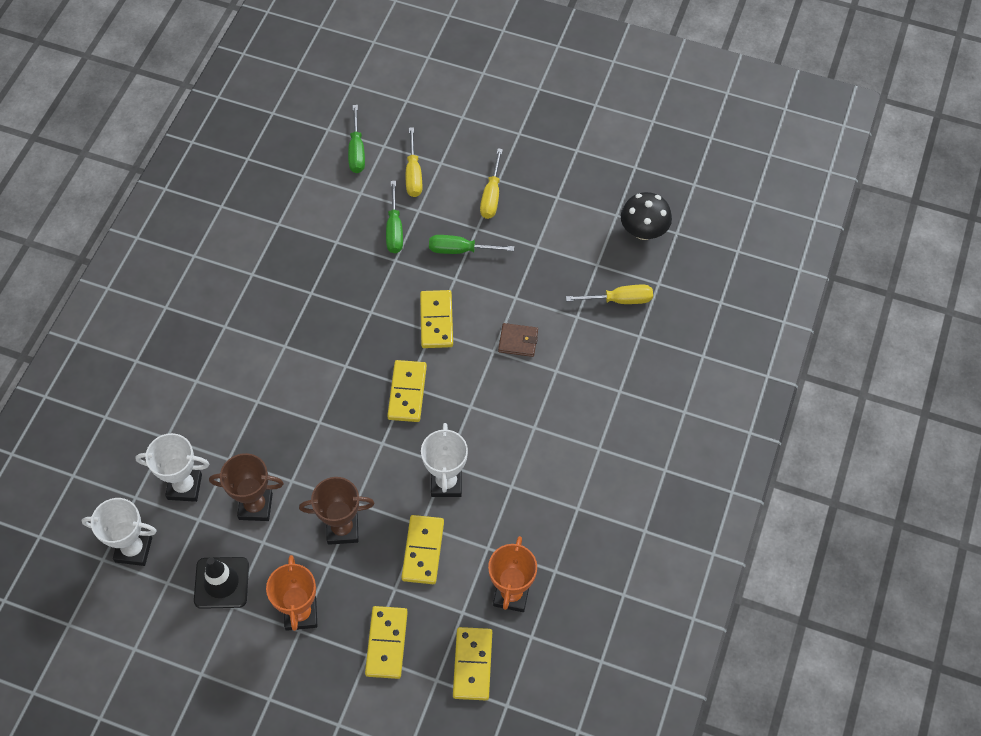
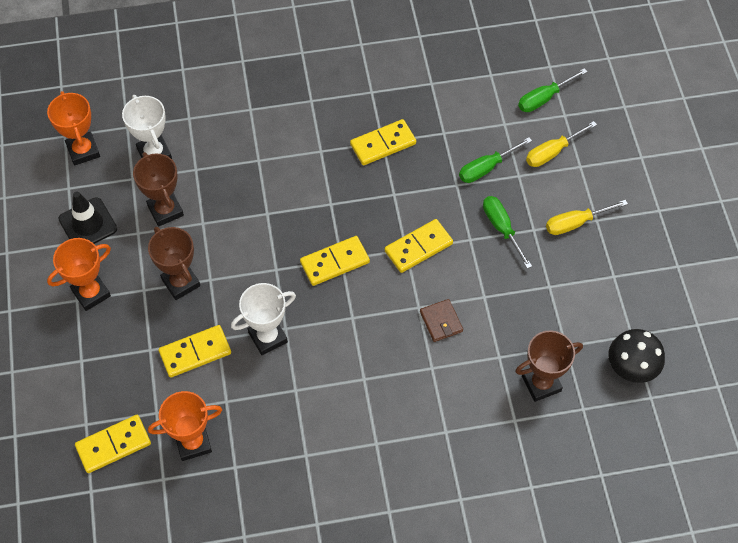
camera: 60 degrees right, 0 degrees up
(133, 550) = (83, 151): white trophy -> orange trophy
(387, 643) = (98, 369): yellow domino -> yellow domino (383, 144)
(619, 300) = (541, 384): yellow screwdriver -> brown trophy

